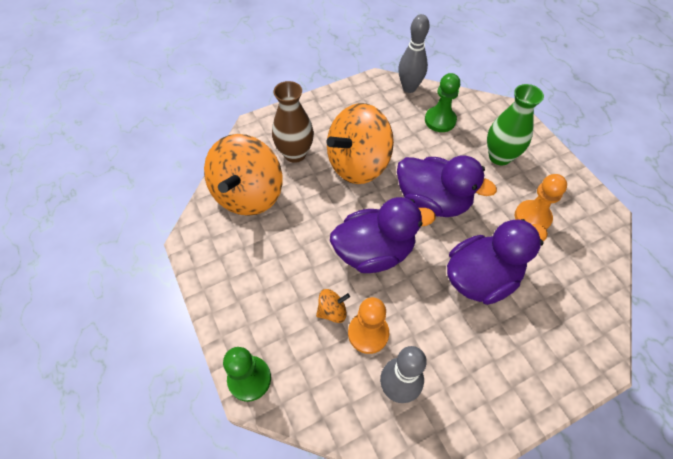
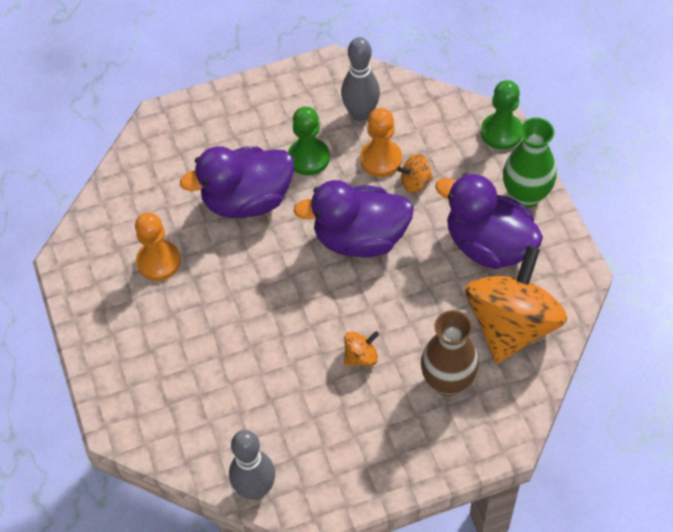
camera: 170 degrees left, 0 degrees up
(358, 164) = (361, 356): orange spinning top -> orange spinning top, size x0.41
(433, 201) = (274, 293): purple duck -> purple duck (488, 245)
(440, 120) = (225, 419): green pawn -> green pawn (308, 158)
(499, 156) = (163, 349): green vase -> green vase (525, 196)

